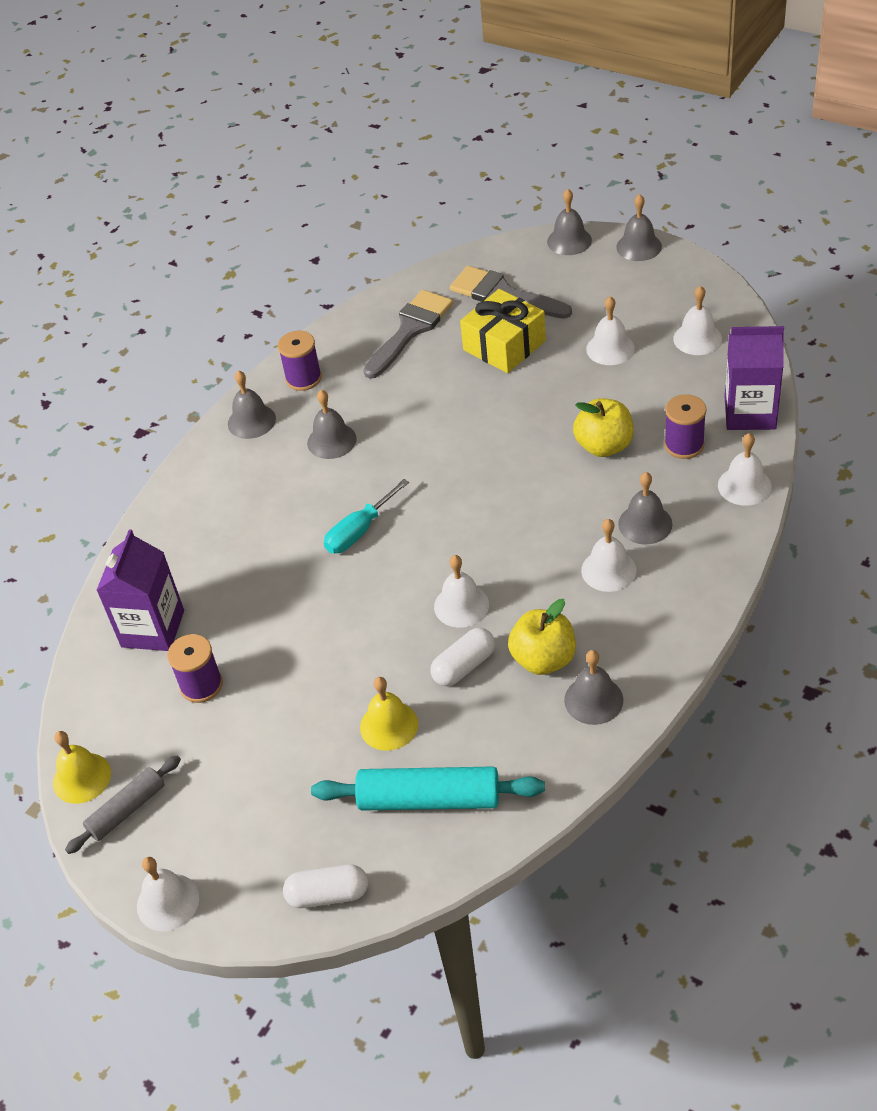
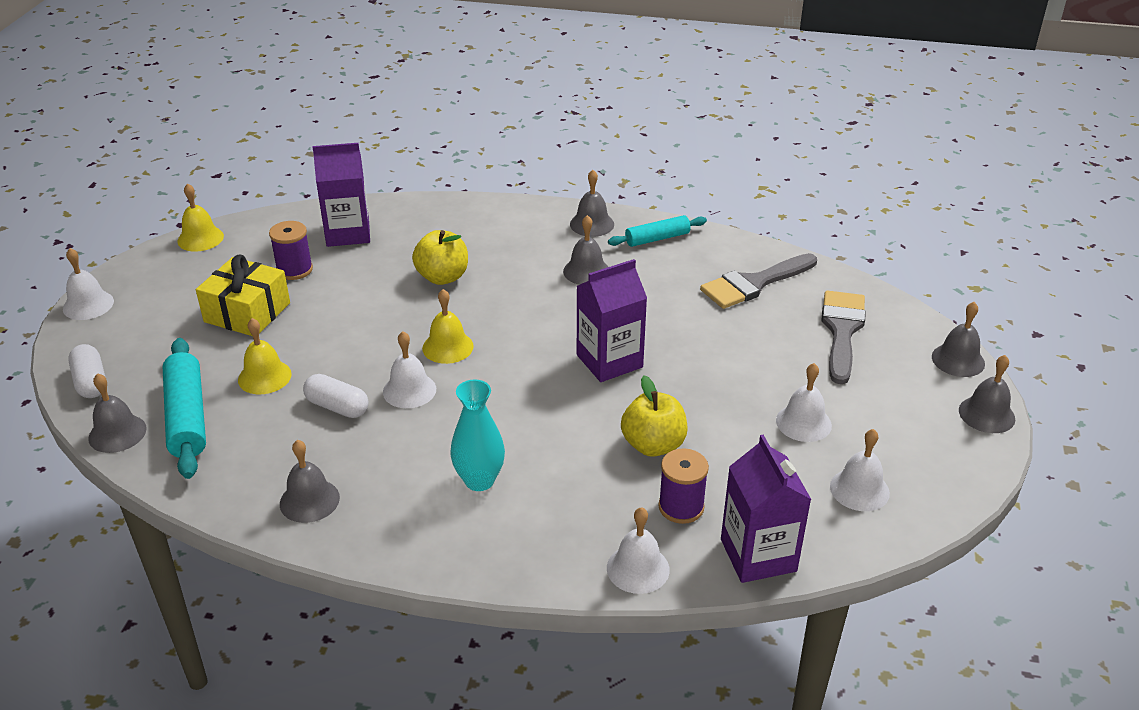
camera: 65 degrees right, 10 degrees down
(127, 810) = (172, 265): grey rolling pin -> none
(303, 378) = (657, 238): purple spool -> turquoise rolling pin
(359, 531) = (482, 311): turquoise screwdriver -> none
(406, 566) = (448, 347): none -> yellow bell
(410, 330) = (754, 283): grey brush -> grey brush turned 135 degrees clockwise
(479, 451) = (609, 361): none -> purple carton
(504, 345) = (766, 347): yellow gift -> yellow gift (247, 312)
(543, 659) = (354, 456): yellow apple -> yellow apple (442, 277)
(608, 570) = (479, 480): white bell -> turquoise vase
(645, 524) = (552, 496): grey bell -> grey bell (117, 433)

